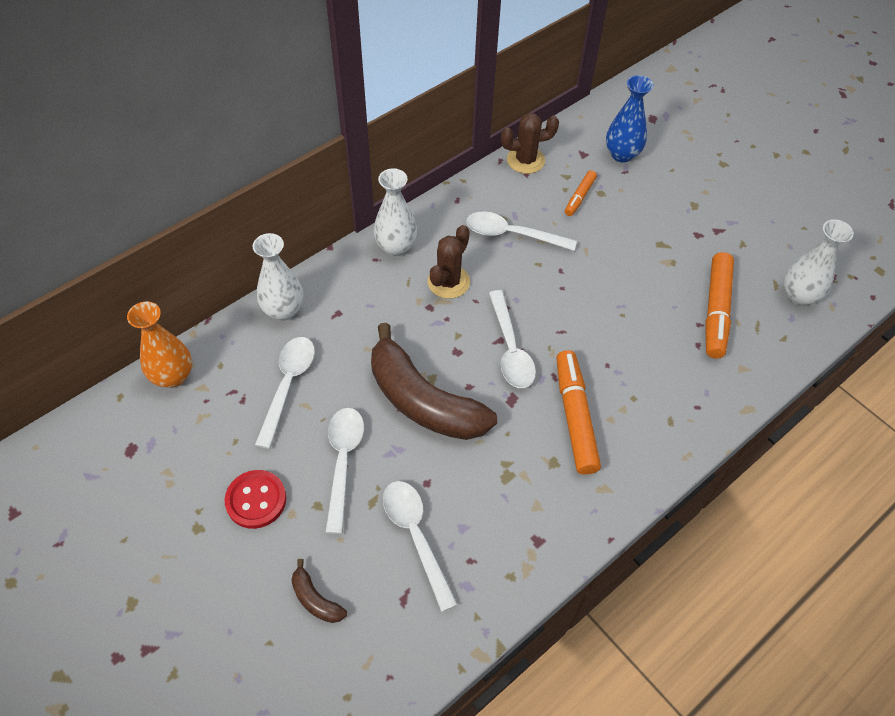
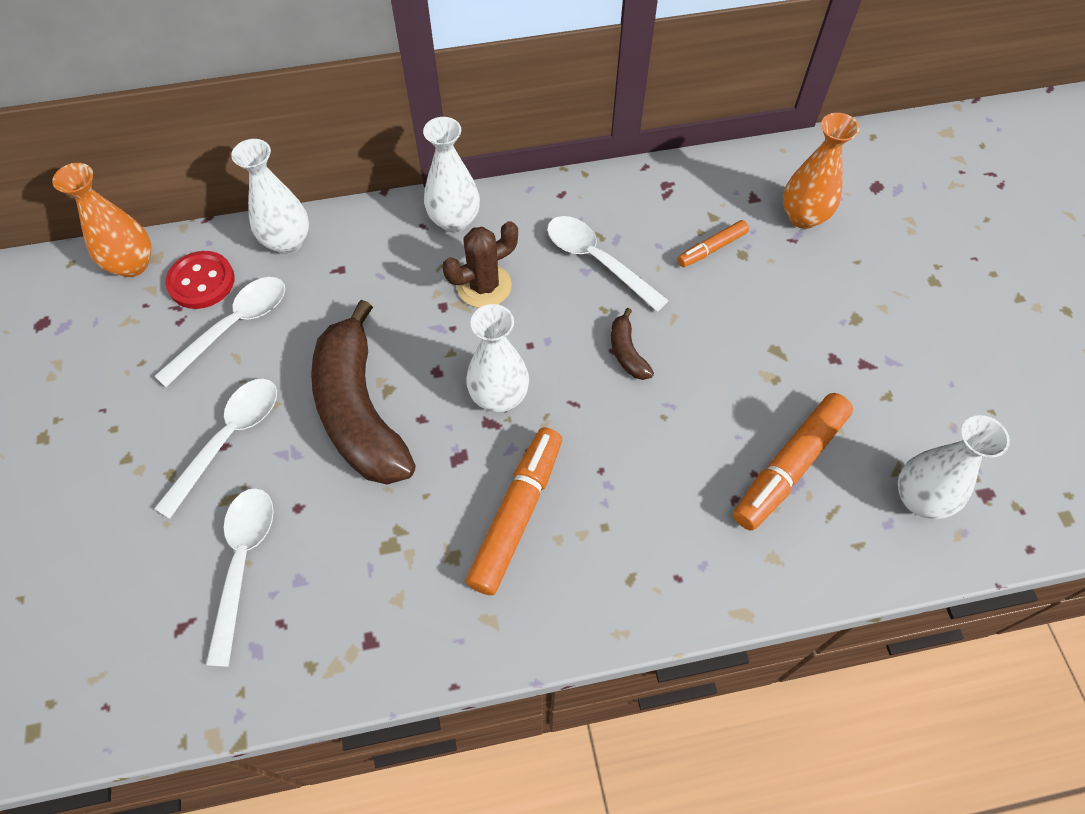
camera: 30 degrees right, 5 degrees up
(256, 500) = (116, 436): red button -> red button (201, 282)
(315, 599) = (95, 577): brown banana -> brown banana (627, 352)
(510, 349) = (499, 397): white spoon -> white vase
(525, 160) = (676, 178): brown cactus -> none
(622, 154) = (803, 217): blue vase -> orange vase

